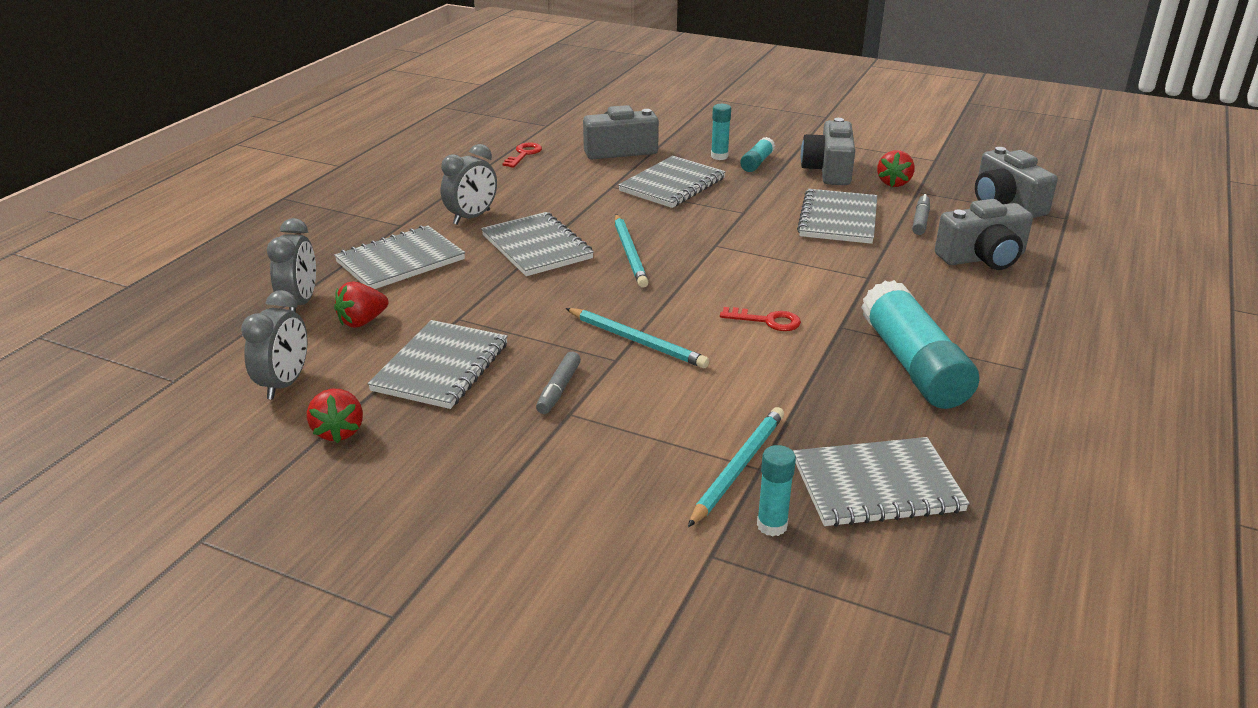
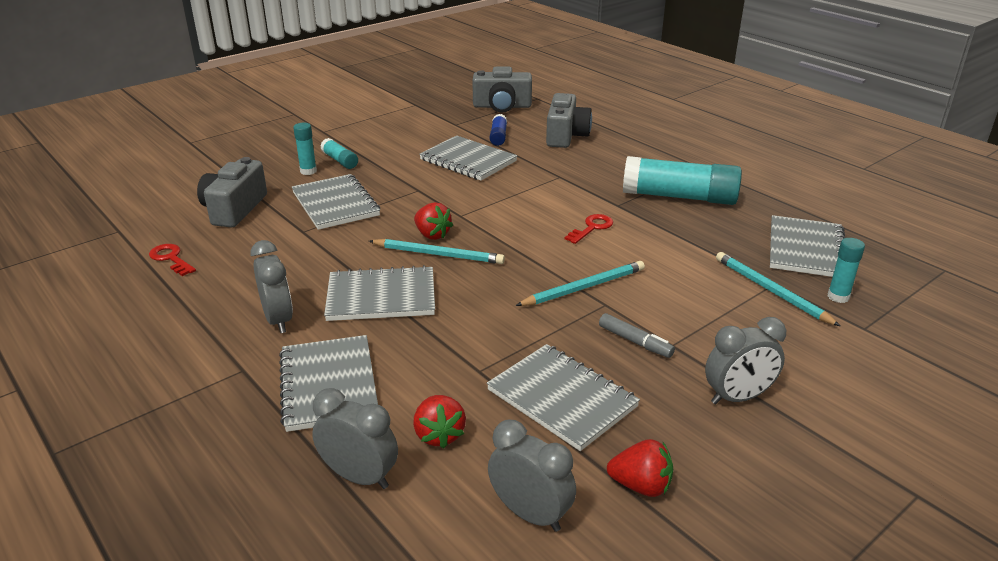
camera: 65 degrees left, 0 degrees up
(500, 469) = (737, 397): none -> grey clock
(828, 170) = (387, 140): grey camera -> none
(894, 183) = (434, 127): red strawberry -> red strawberry (432, 235)
(920, 220) = (498, 136): grey marker -> blue glue stick

